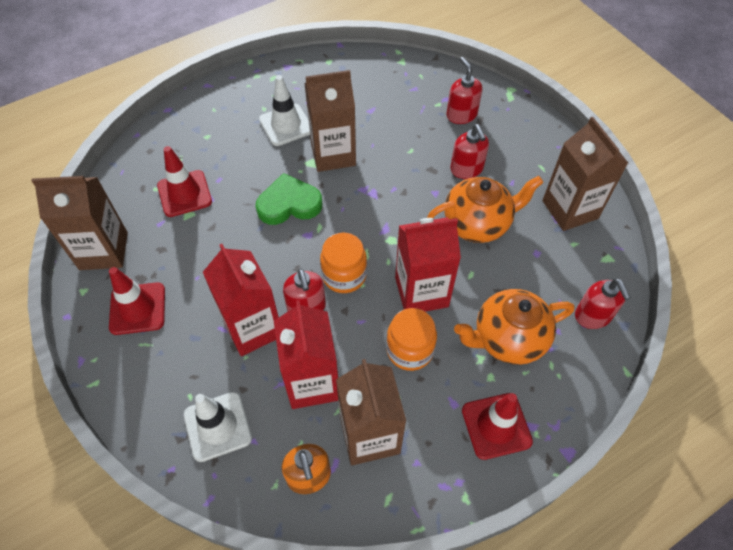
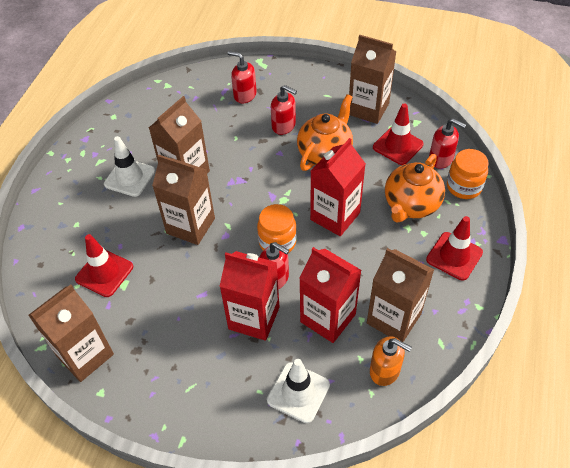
camera: 40 degrees left, 5 degrees down
(137, 308) = (158, 370): red traffic cone -> red traffic cone (397, 146)
(289, 204) = (190, 226): green heart -> brown carton
(409, 350) = (364, 254): orange jar -> orange jar (464, 187)

